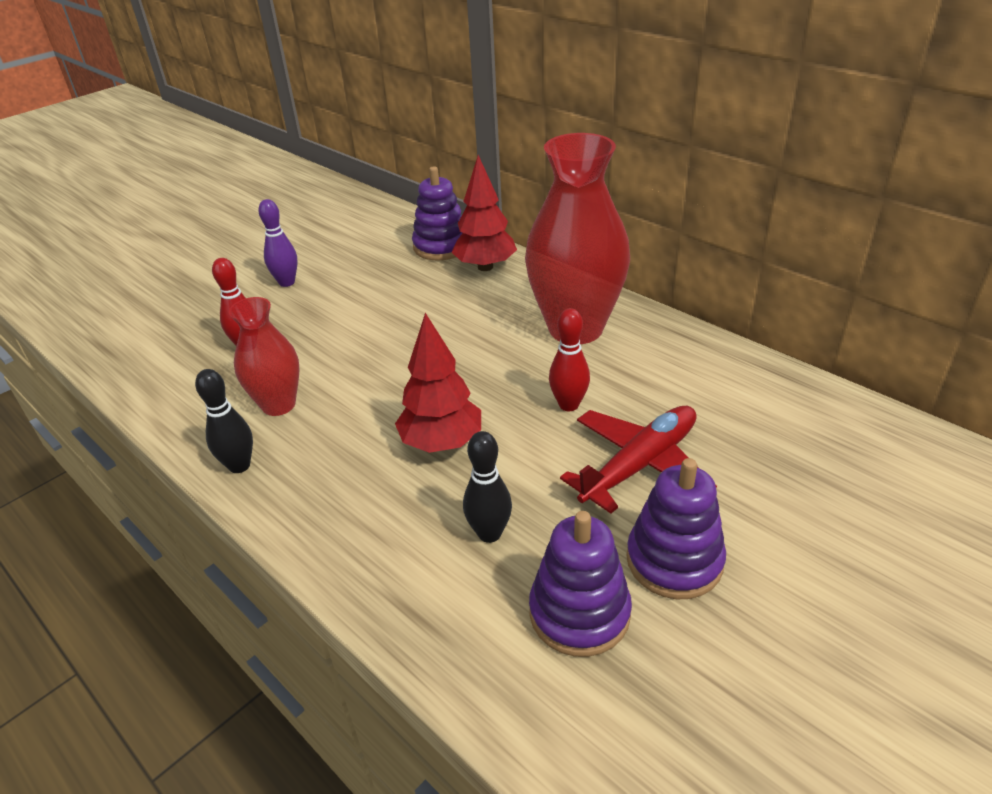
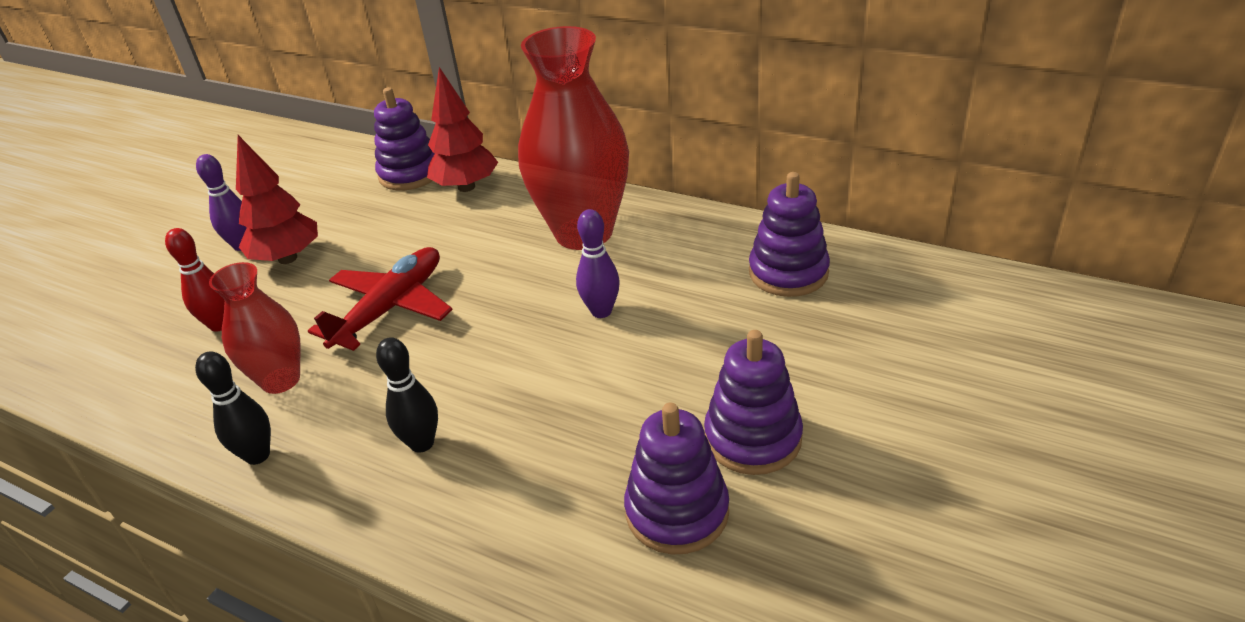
camera: 15 degrees left, 0 degrees up
(441, 443) = (480, 379): red tree -> red tree (287, 258)
(489, 533) = (561, 458): black bowling pin -> black bowling pin (422, 443)
(568, 405) = (601, 311): red bowling pin -> purple bowling pin
(639, 465) = (691, 355): red plane -> red plane (390, 308)
(759, 406) = (788, 272): none -> purple stacking toy

